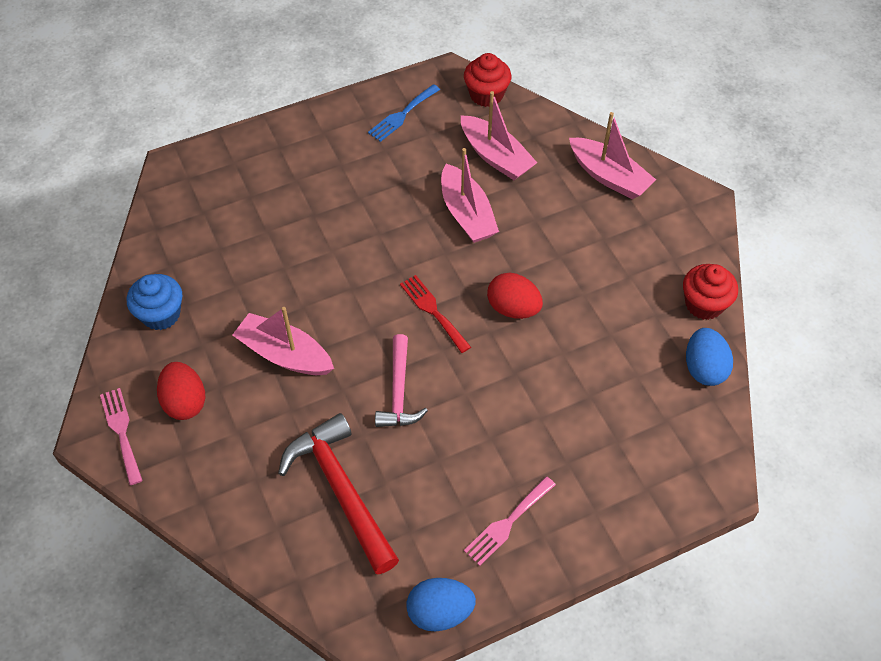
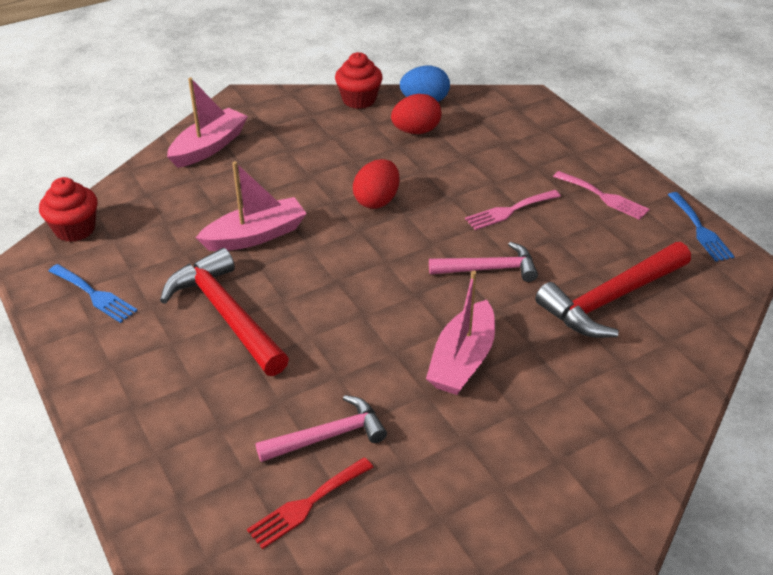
camera: 95 degrees left, 15 degrees down
(121, 431) = (605, 498): pink fork -> pink fork (509, 211)
(161, 314) = (424, 490): blue cupcake -> none
(185, 402) = (547, 441): red egg -> red egg (416, 131)
(225, 259) = (328, 436): none -> pink hammer
(367, 196) = (226, 314): none -> red hammer
(433, 311) = (387, 252): red fork -> red fork (307, 504)
(440, 612) = (700, 230): blue egg -> blue fork
(495, 156) = (173, 219): pink boat -> none

